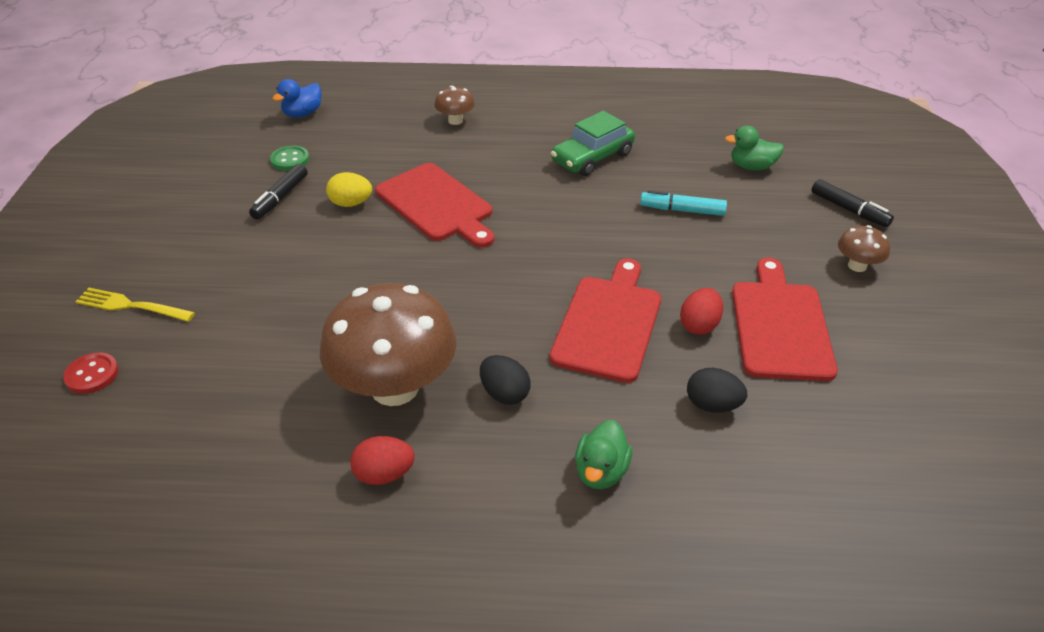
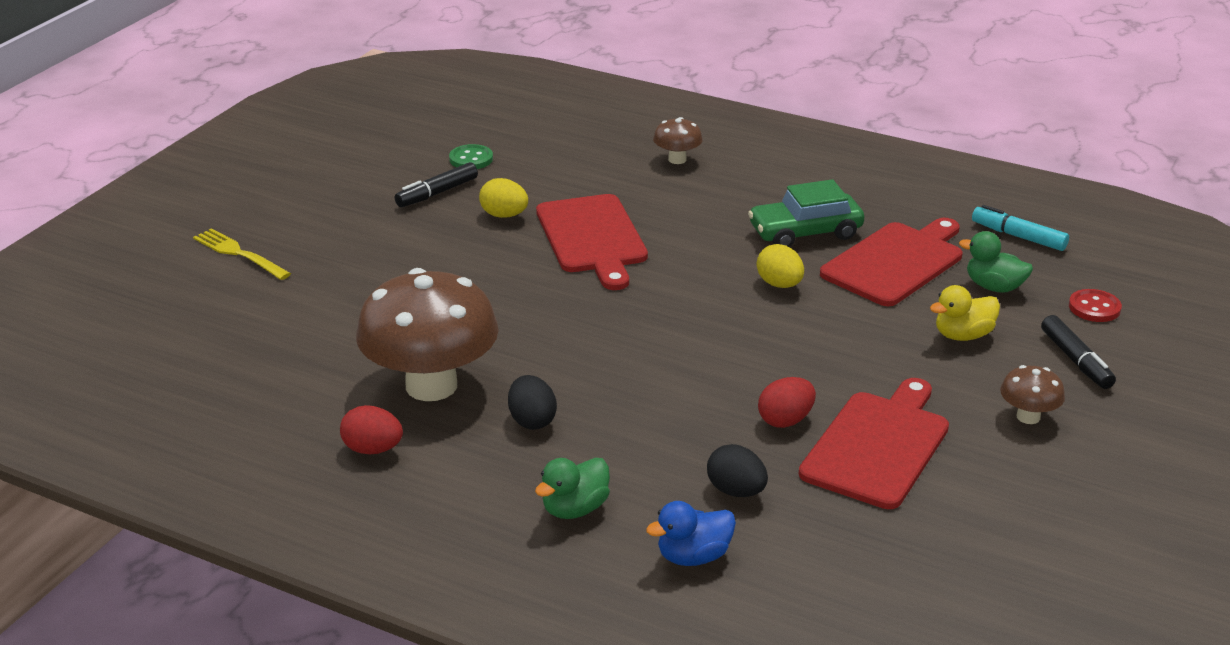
camera: 25 degrees right, 10 degrees down
(92, 374) = (174, 300): red button -> red button (1094, 308)
(303, 114) = (515, 116): blue duck -> blue duck (693, 556)
(606, 206) = (779, 284): none -> yellow egg
(608, 324) = (687, 392): red cutting board -> red cutting board (895, 262)
(682, 210) = (865, 310): turquoise marker -> turquoise marker (1018, 236)
(762, 212) = (963, 335): none -> yellow duck

